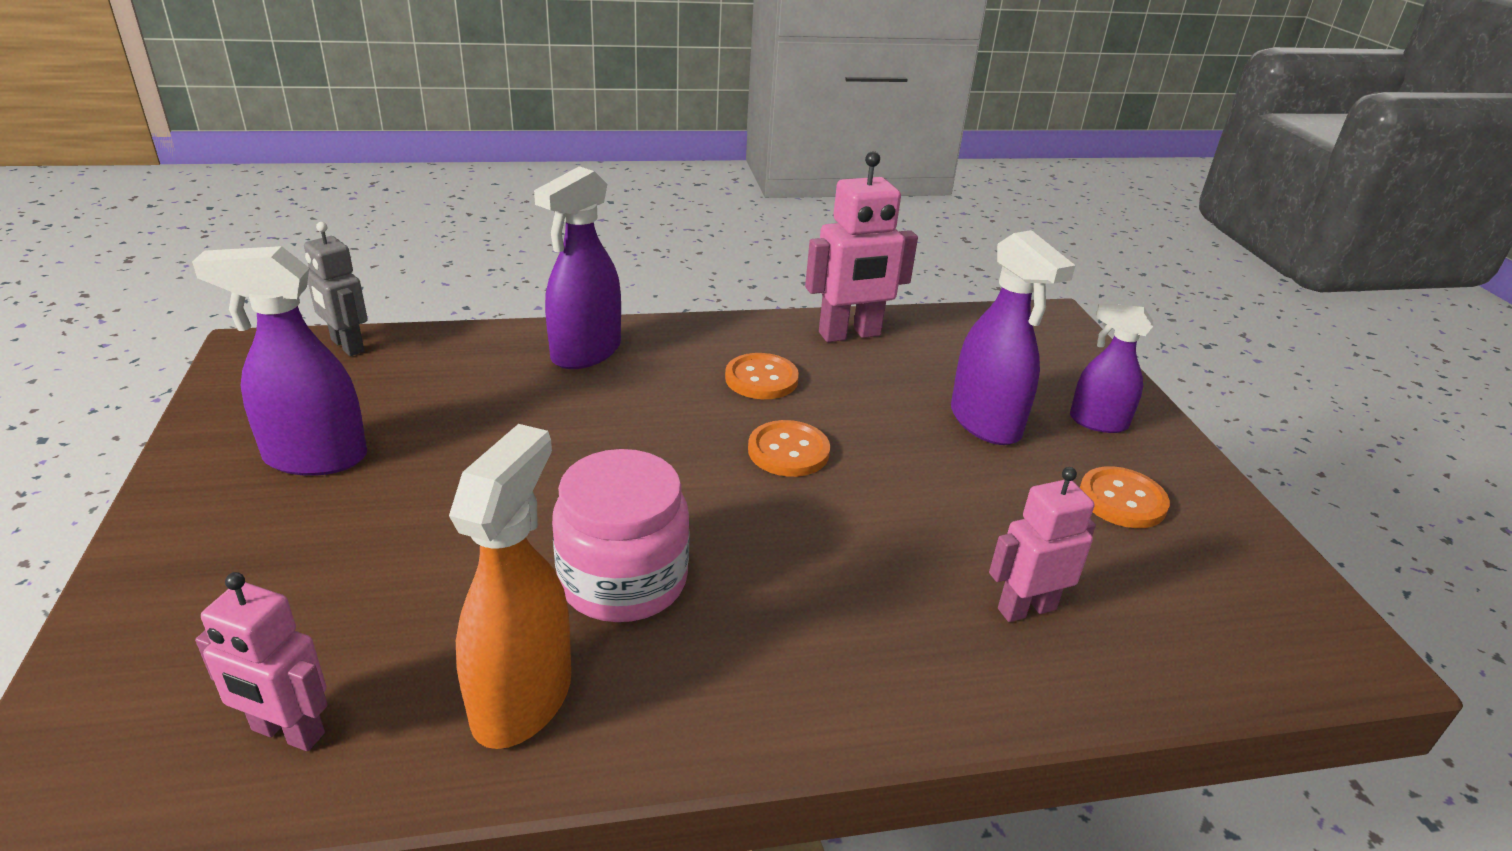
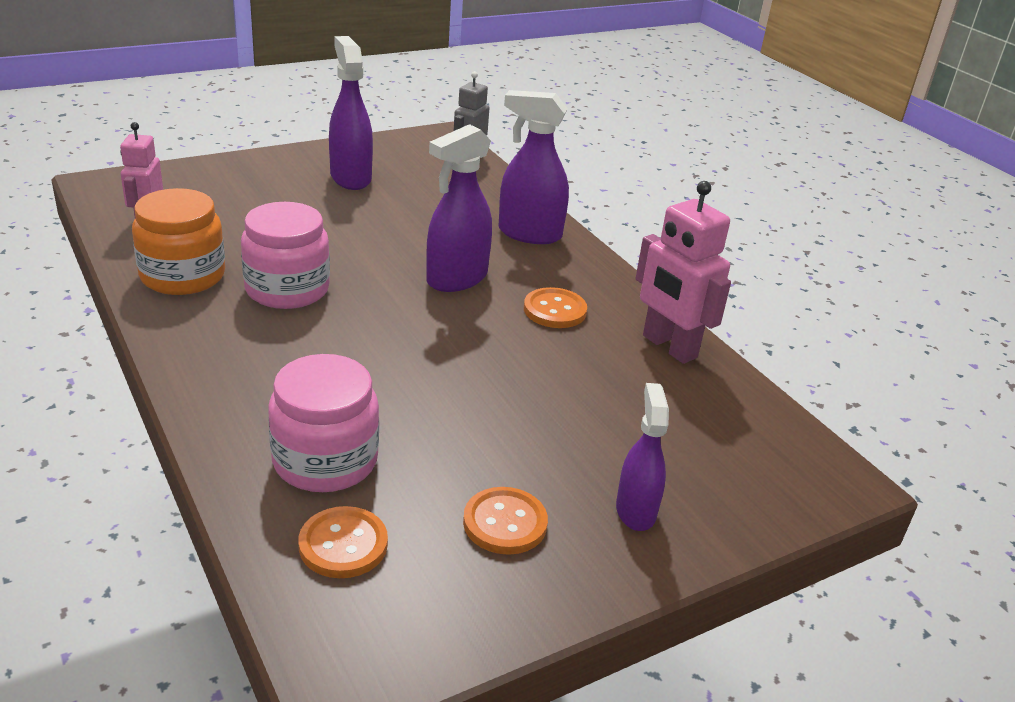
camera: 70 degrees right, 0 degrees up
(523, 698) = (182, 276): orange spray bottle -> orange jar
(788, 451) = (462, 333): orange button -> orange button (343, 544)
(985, 423) = (577, 434): purple spray bottle -> purple spray bottle (456, 279)
(1026, 608) = (325, 460): pink robot -> pink jar

